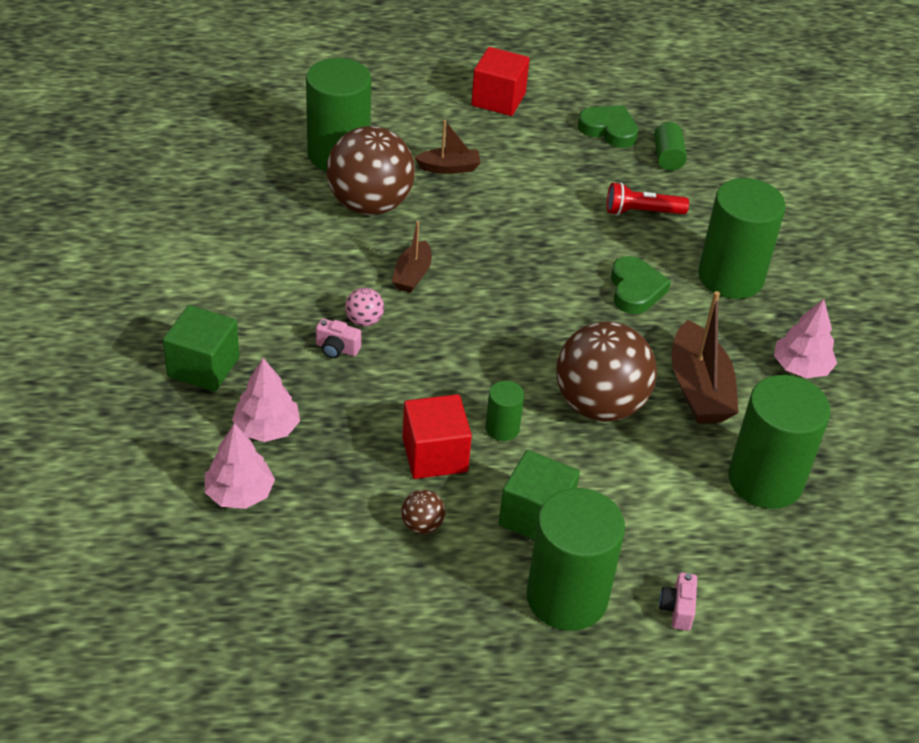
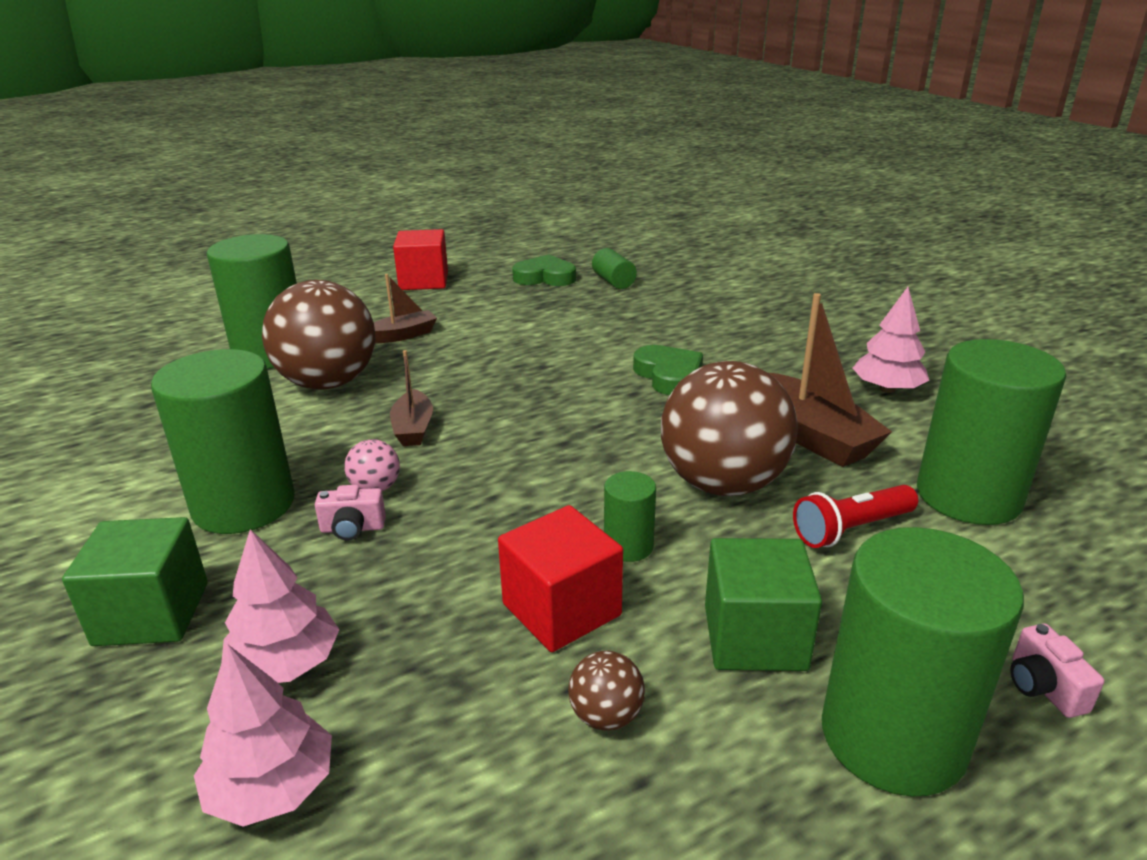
camera: 20 degrees left, 15 degrees down
(642, 212) = (623, 320): red flashlight -> red flashlight (851, 529)
(730, 277) = (749, 342): green cylinder -> green cylinder (244, 505)

